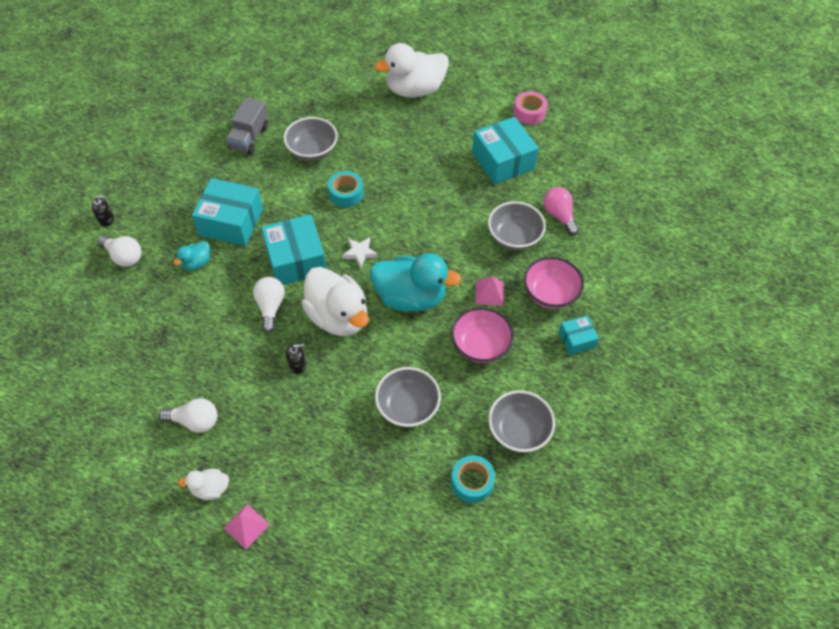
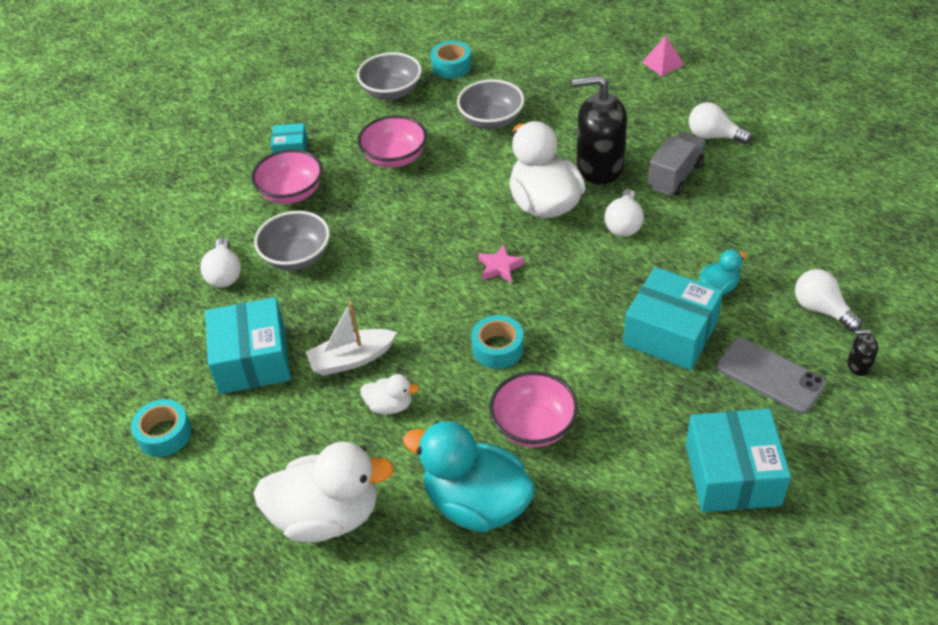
camera: 160 degrees left, 10 degrees down
(166, 203) = (770, 375): none -> grey phone
(210, 489) = (696, 88): white duck -> white duck (390, 405)
(249, 137) = (635, 469): grey truck -> grey truck (675, 176)
(296, 260) = (584, 271): turquoise box -> turquoise box (732, 474)
(297, 365) = (599, 167): black soap dispenser -> black soap dispenser, size x2.43
(312, 150) = (534, 426): grey bowl -> pink bowl
(360, 253) = (500, 267): white star -> pink star
(410, 297) = (453, 211): turquoise duck -> turquoise duck (476, 503)
(439, 171) = (351, 359): none -> white boat
(489, 293) = (360, 203): pink pyramid -> none
(529, 112) = (164, 434): pink tape -> turquoise tape
(559, 215) = (224, 274): pink light bulb -> white light bulb

